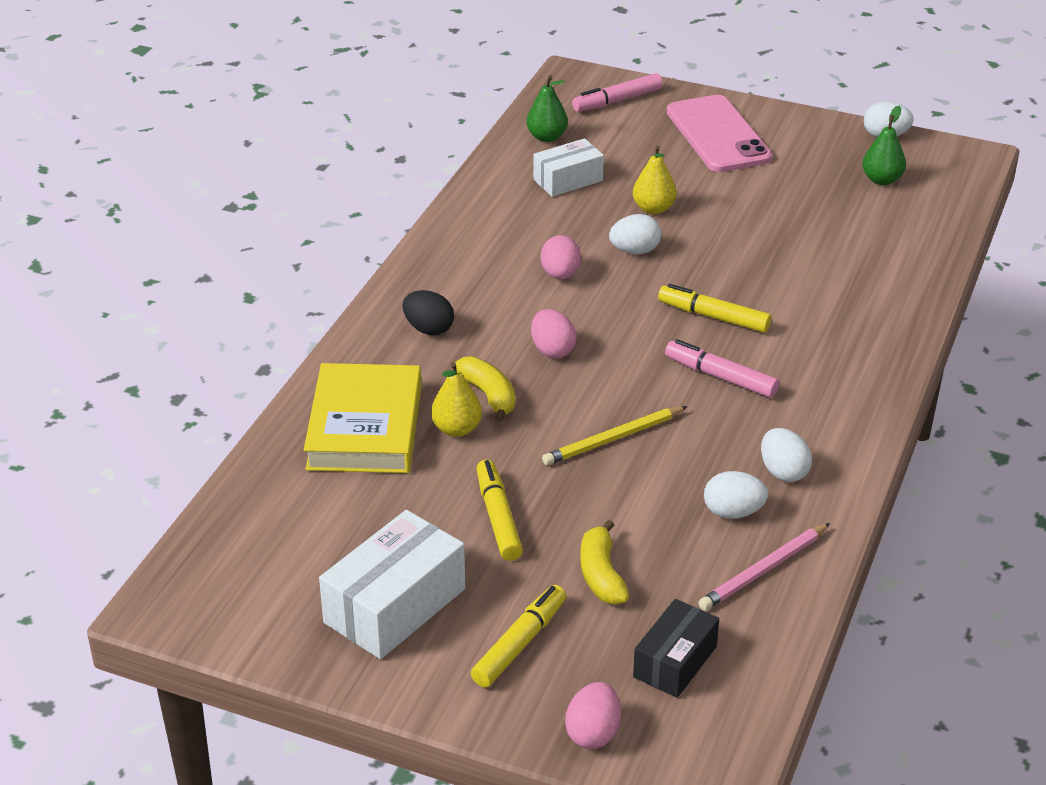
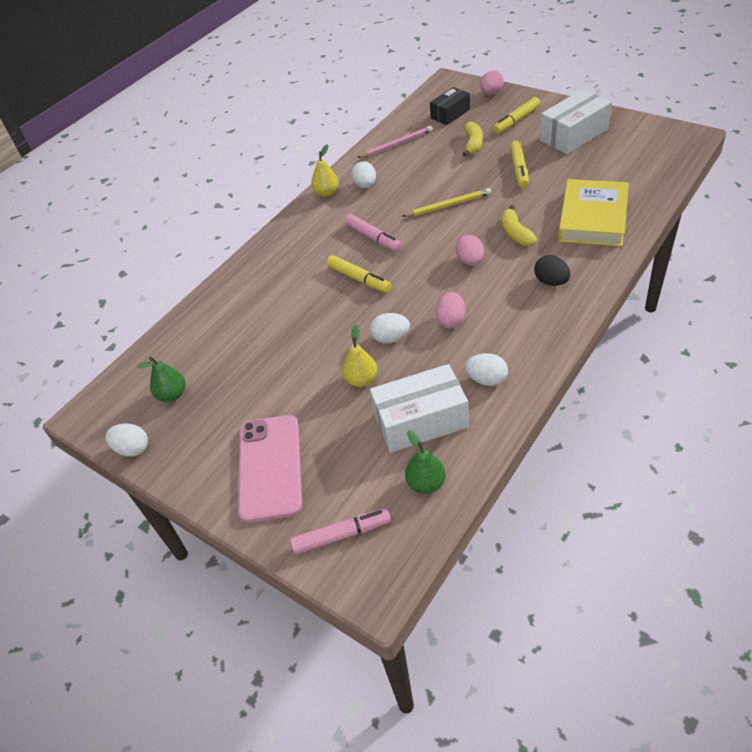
camera: 160 degrees left, 10 degrees up
(457, 429) = (537, 214): yellow pear -> yellow pear (326, 193)
(568, 180) = (421, 421): white box -> white box, size x1.59
(733, 512) = (399, 168): white egg -> white egg (486, 379)

